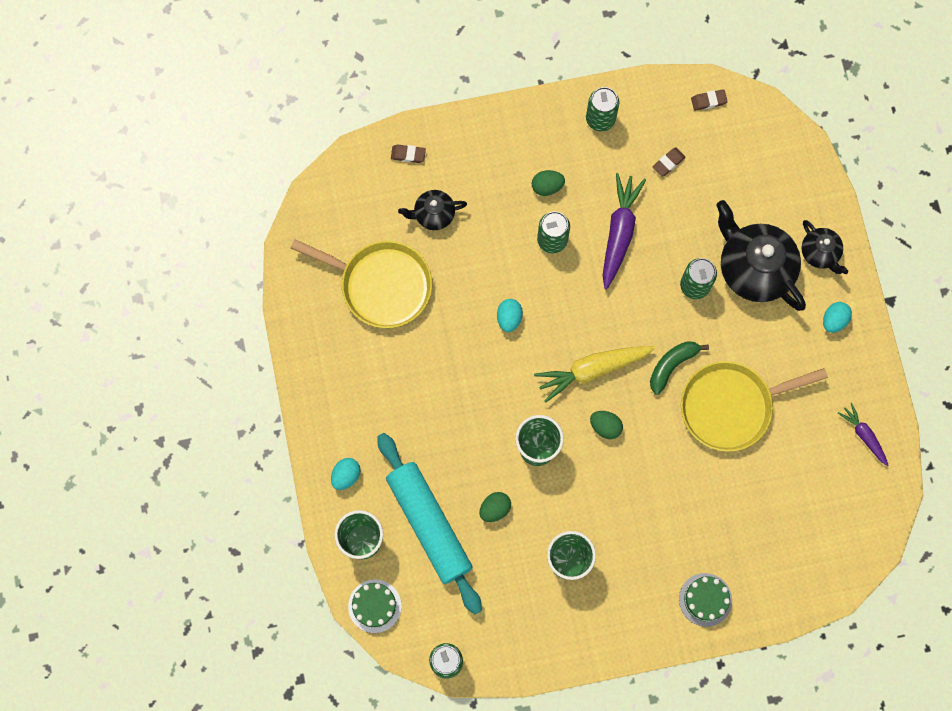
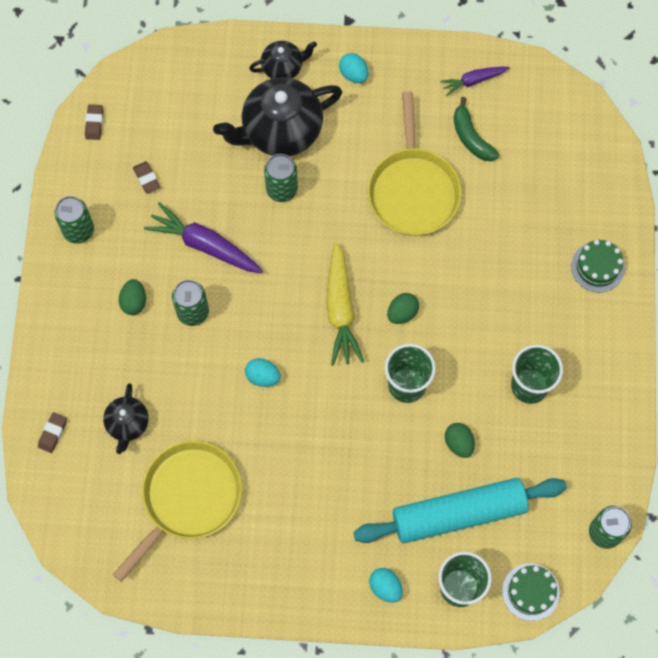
camera: 75 degrees left, 5 degrees down
(672, 365) = (357, 233): green banana -> green banana (471, 137)

